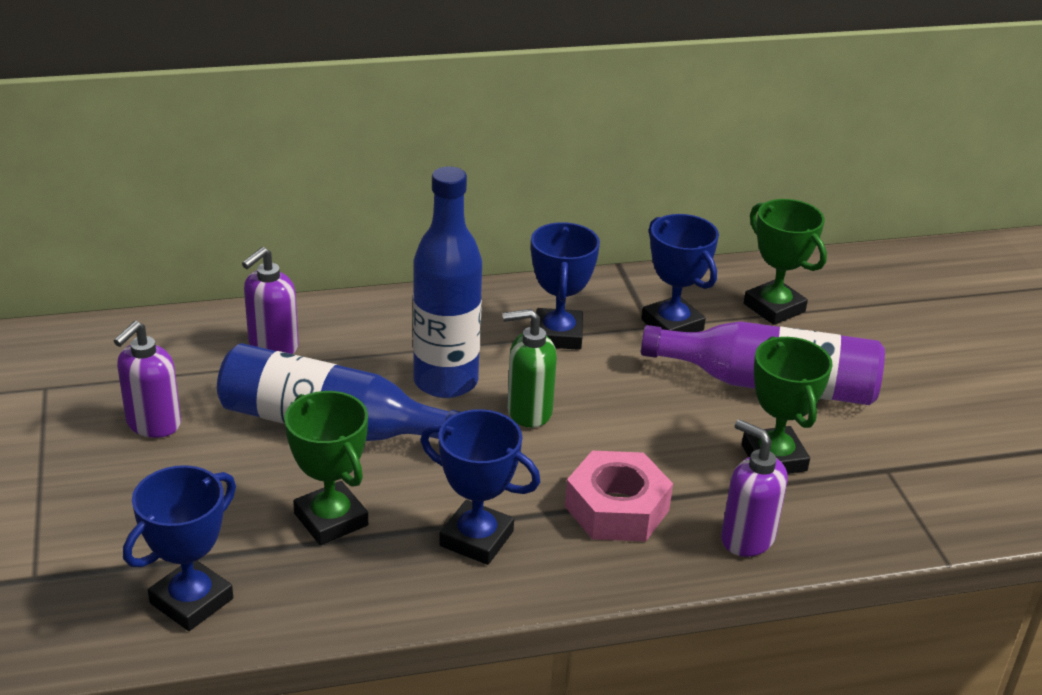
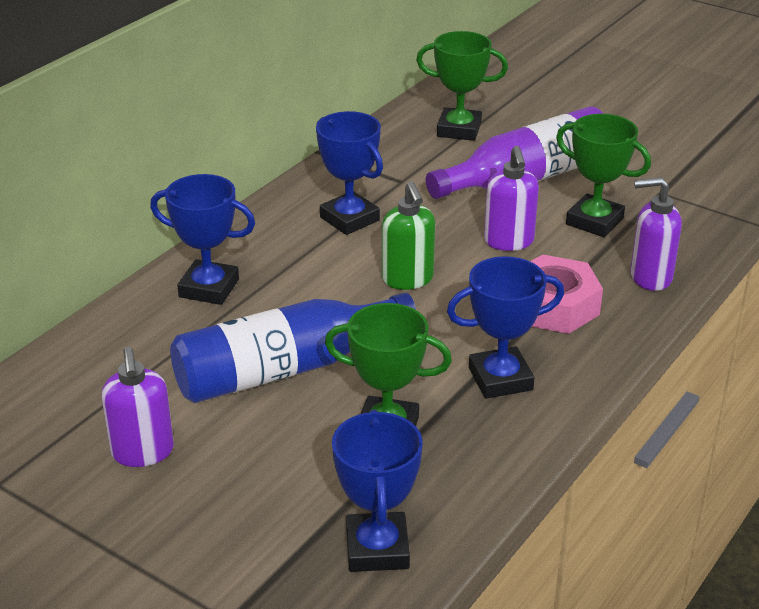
camera: 40 degrees left, 0 degrees up
(273, 346) = (149, 341): purple soap dispenser -> purple soap dispenser (509, 242)
(445, 381) = (321, 292): blue bottle -> none
(528, 412) = (408, 279): green soap dispenser -> green soap dispenser turned 60 degrees counterclockwise
(672, 325) = (413, 173): blue trophy -> blue trophy (209, 288)

